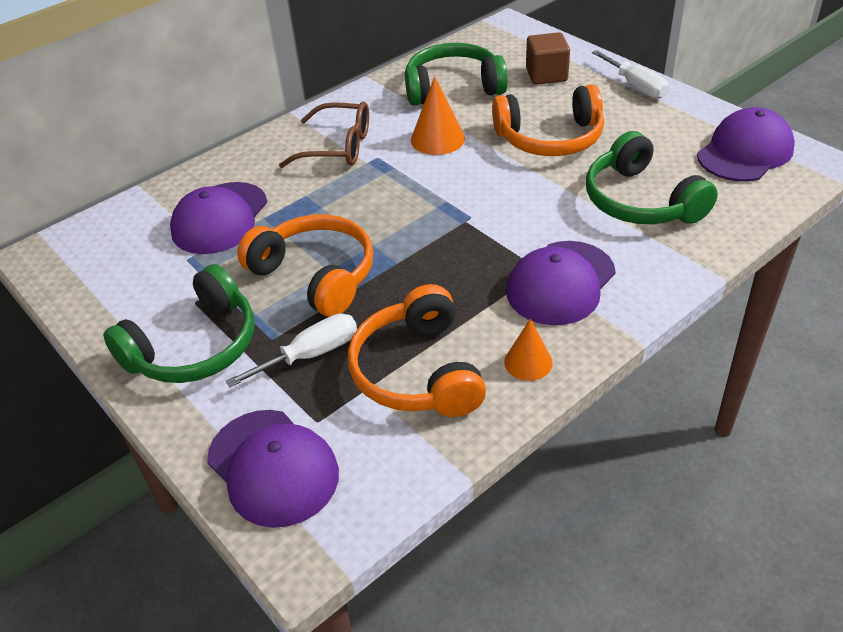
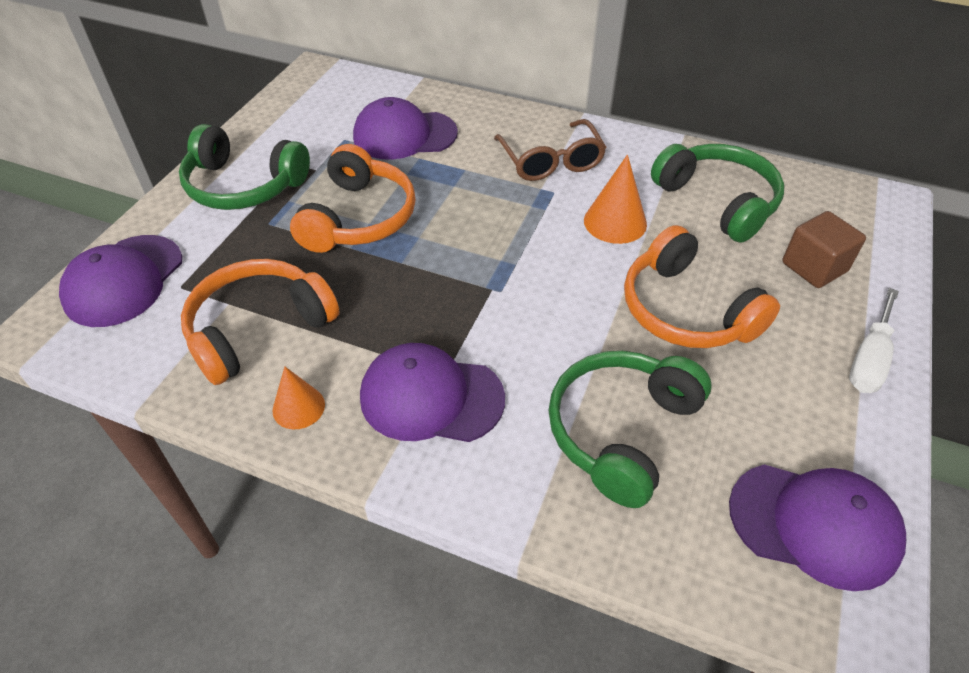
camera: 60 degrees right, 5 degrees up
(310, 355) = (256, 253): white screwdriver -> none

